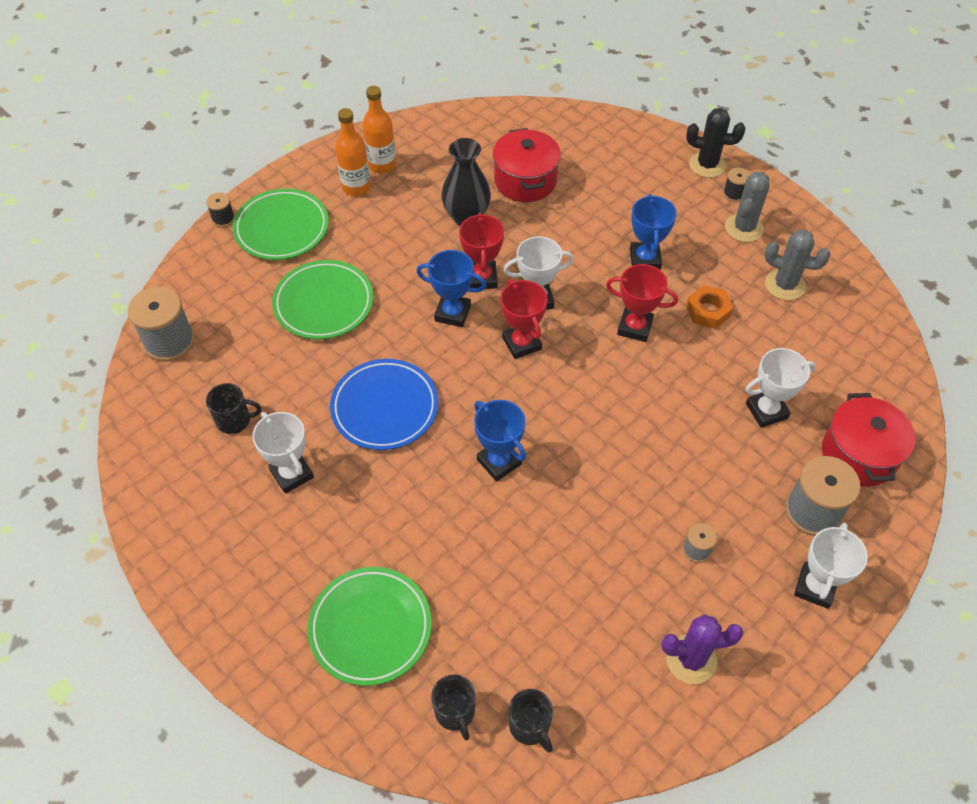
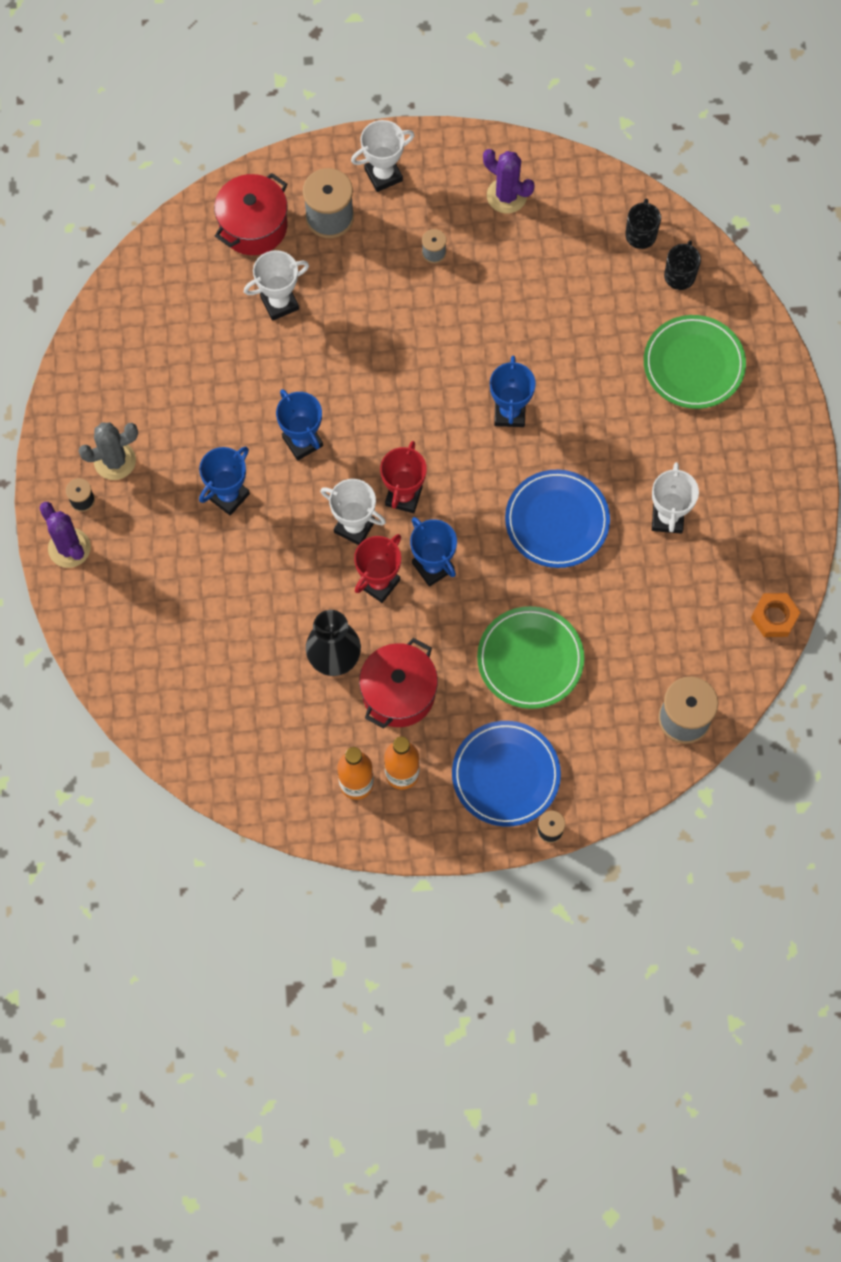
camera: 140 degrees left, 15 degrees up
(234, 420) = (679, 598): black mug -> none
(282, 228) = (506, 775): green plate -> blue plate
(525, 181) = (245, 659): red pot -> red pot (398, 693)
(634, 327) = (302, 441): red trophy -> blue trophy
(707, 165) = (69, 548): black cactus -> purple cactus
(708, 311) = (231, 411): orange nut -> orange nut (774, 617)
(766, 411) = (279, 303): white trophy -> white trophy turned 45 degrees counterclockwise
(785, 285) = (145, 385): grey cactus -> none

